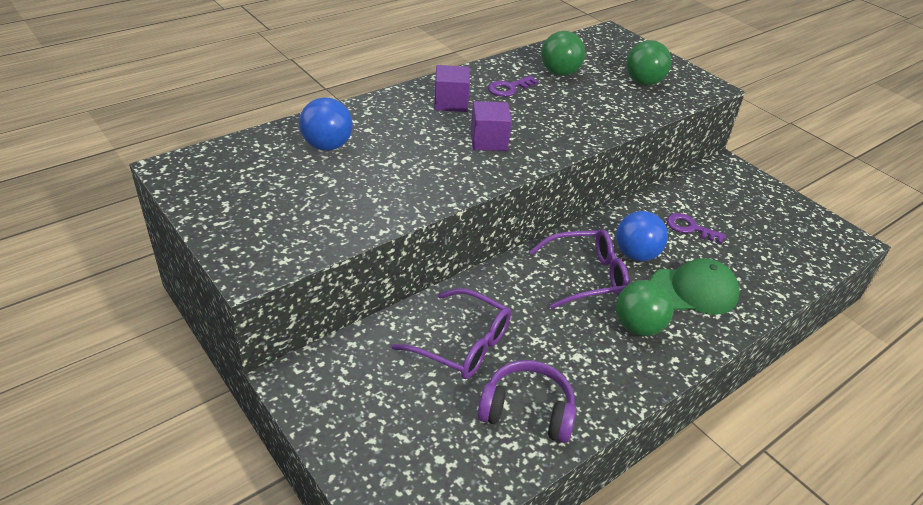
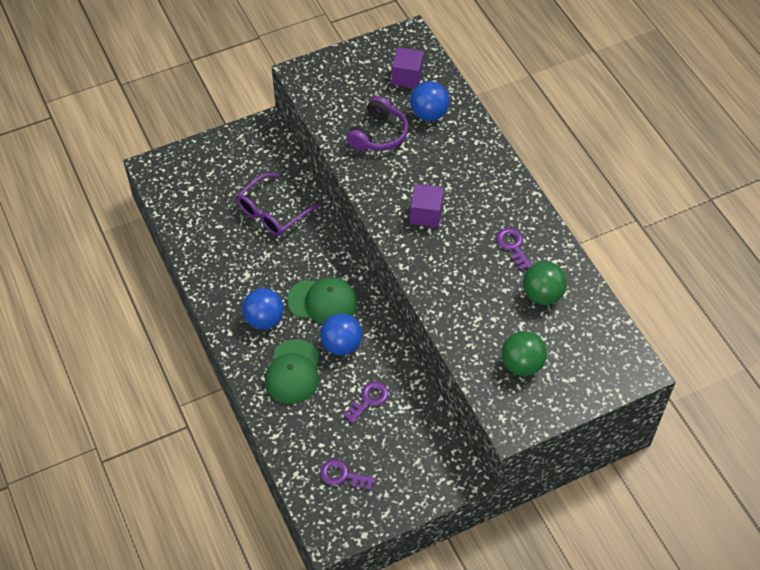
camera: 105 degrees right, 15 degrees up
(450, 103) = (488, 198): purple cube -> purple cube (407, 77)
(527, 411) = (211, 236): purple headphones -> purple headphones (378, 134)
(586, 276) = (322, 302): purple glasses -> green cap
(638, 327) = (264, 319): green ball -> blue ball
(785, 238) = (342, 475): none -> purple key

